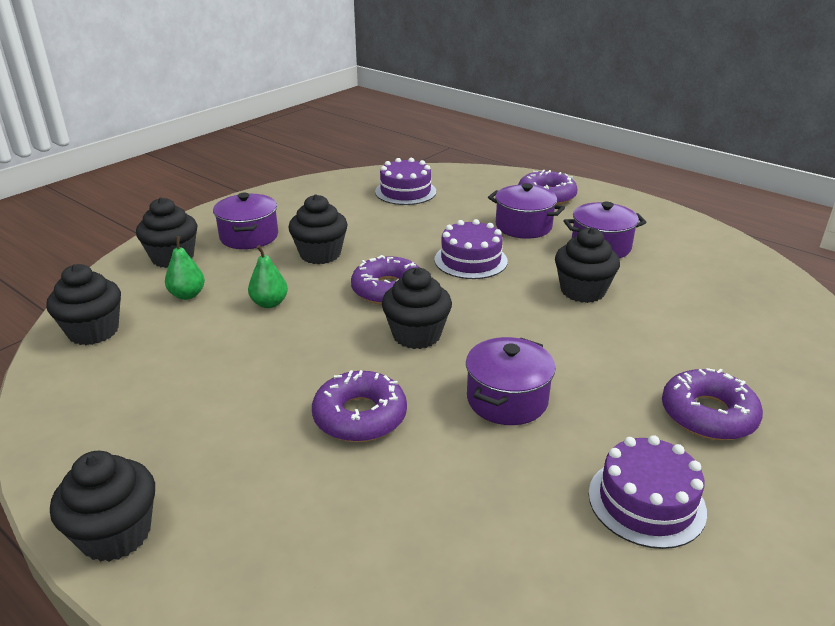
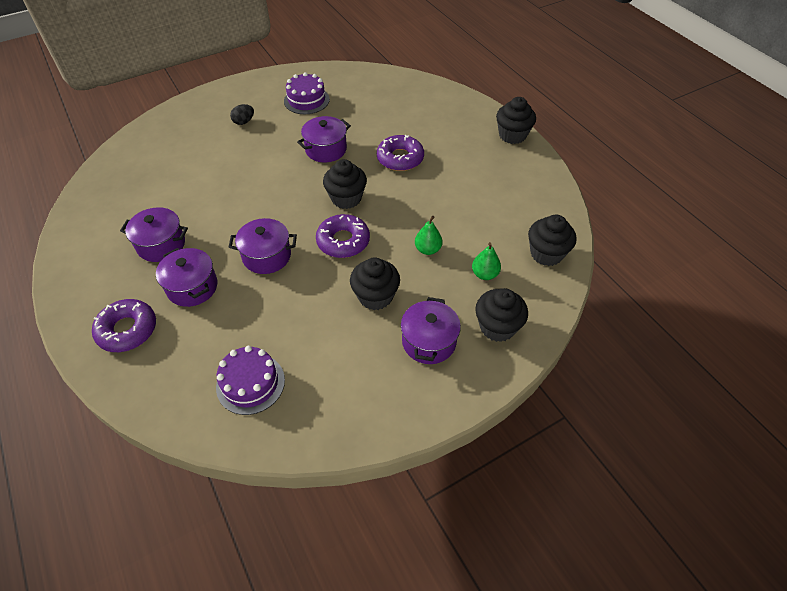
camera: 160 degrees left, 20 degrees up
(470, 260) = (267, 256): purple cake -> purple pot
(582, 291) = (220, 206): black cupcake -> none
(708, 414) = (244, 122): purple donut -> black egg

